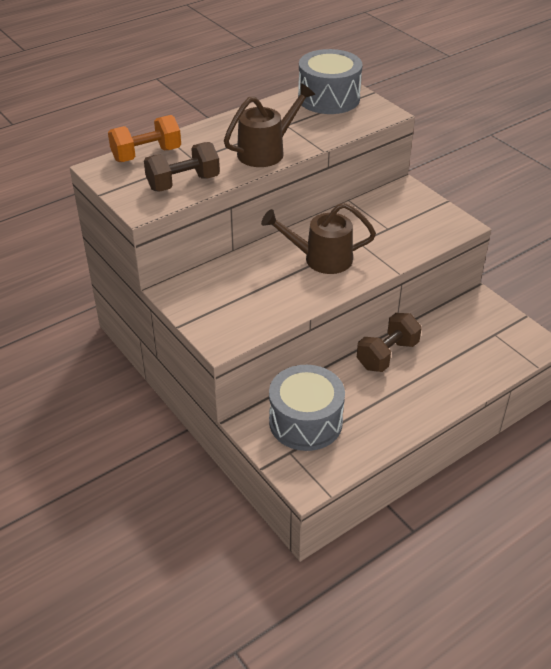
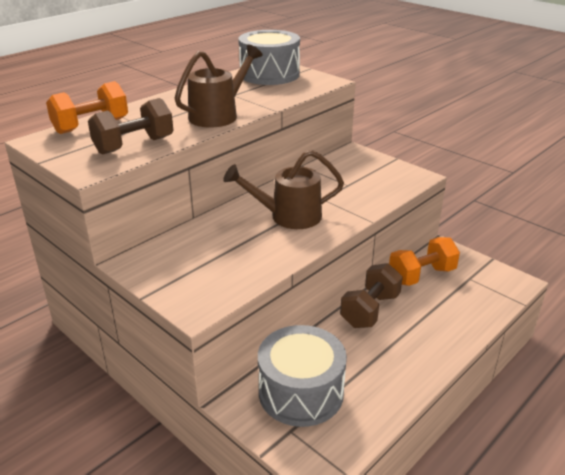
camera: 10 degrees left, 10 degrees down
(448, 325) = (421, 275): none -> orange dumbbell

